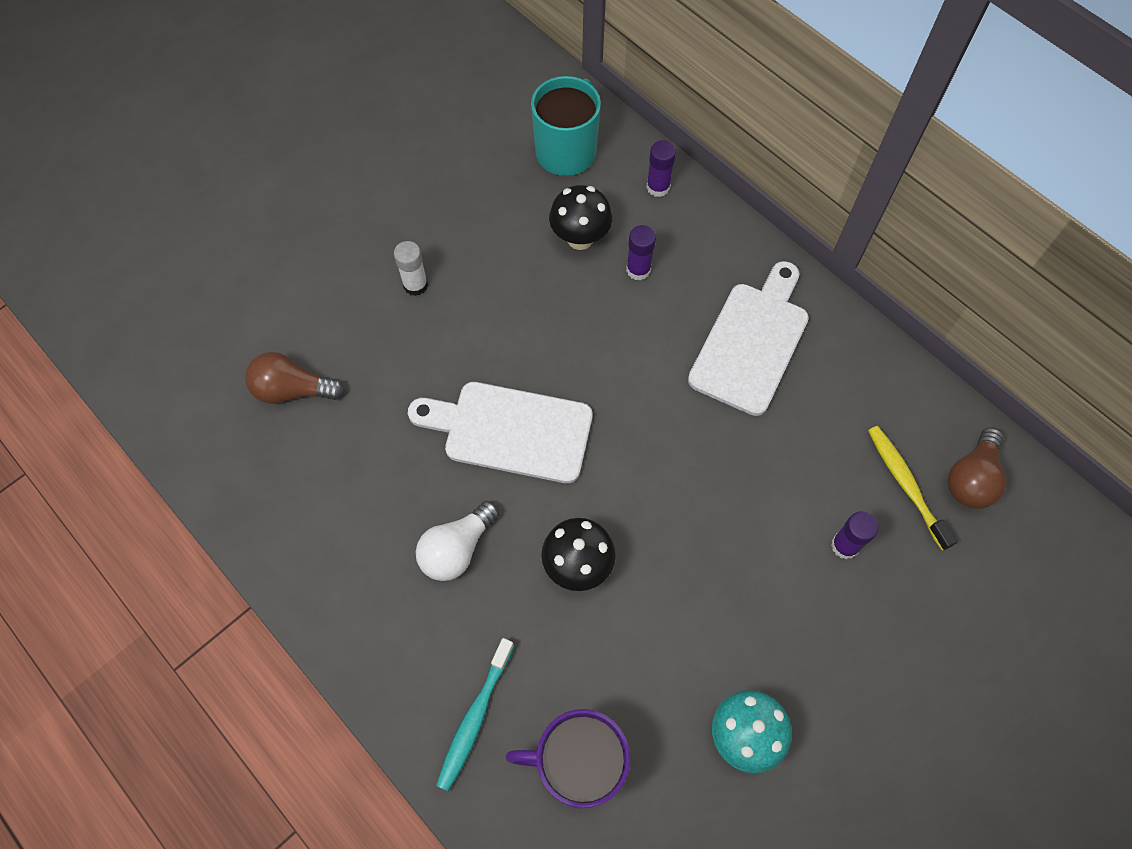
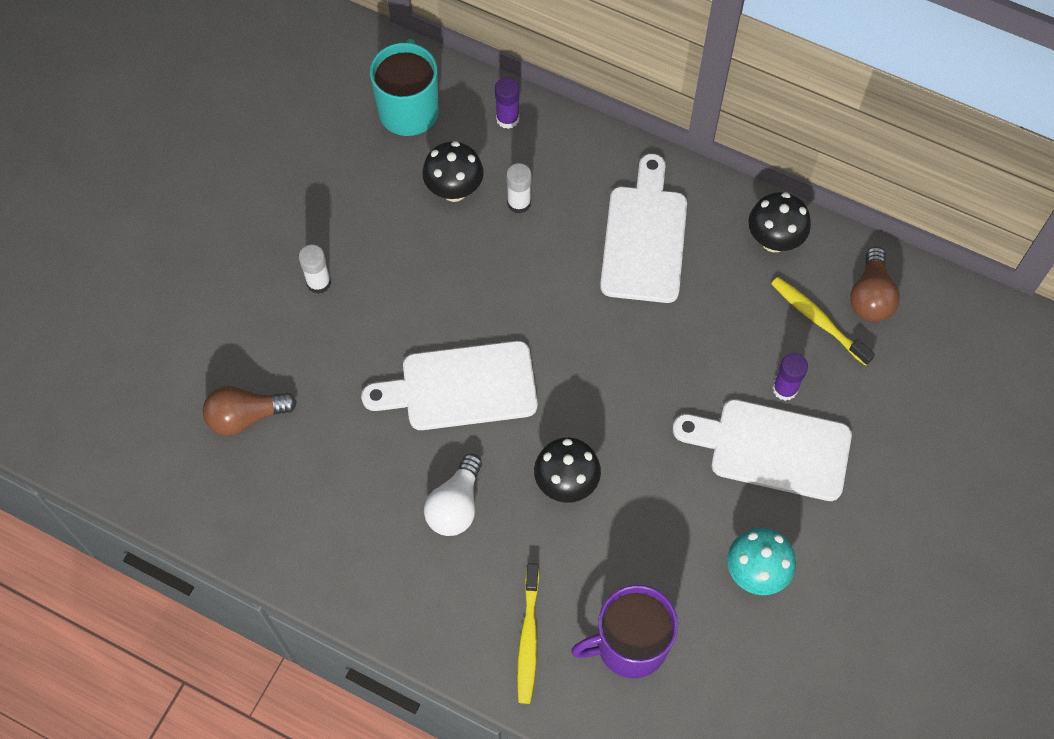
camera: 20 degrees left, 0 degrees up
(475, 717) = (528, 638): turquoise toothbrush -> yellow toothbrush
(638, 270) = (519, 203): purple glue stick -> white glue stick
(809, 605) = (772, 448): none -> white cutting board
(886, 387) = (774, 240): none -> black mushroom

